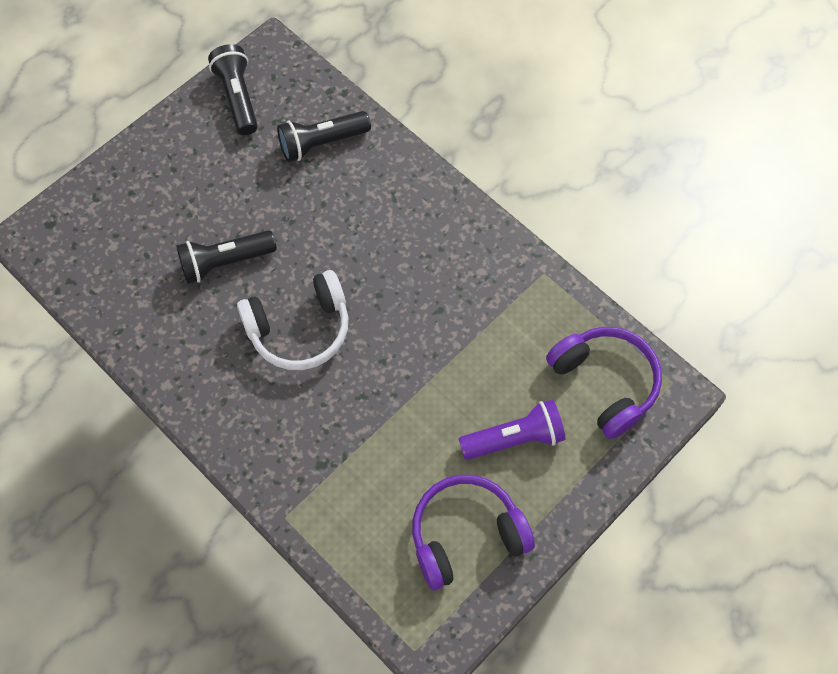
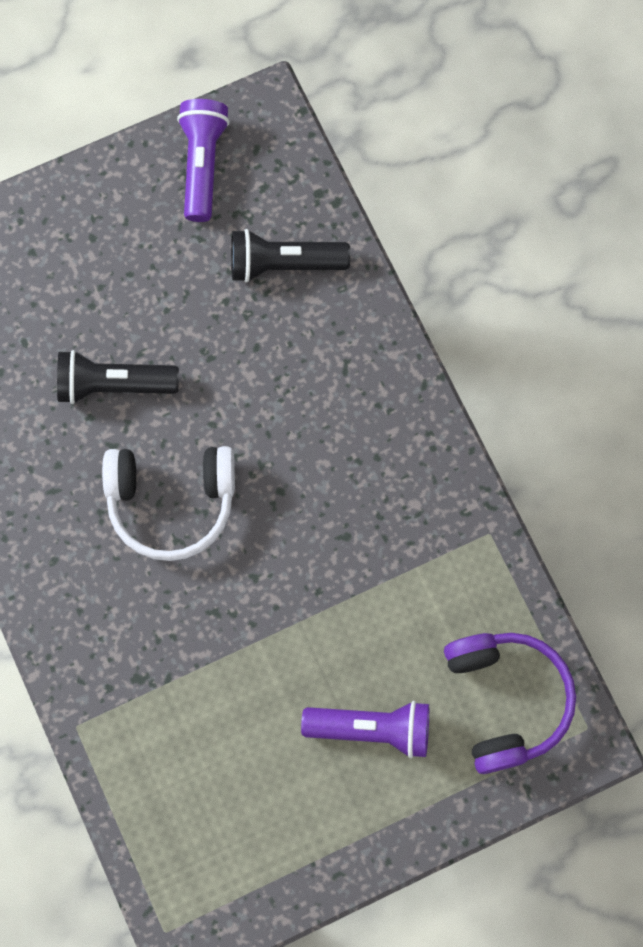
camera: 20 degrees right, 10 degrees up
(238, 97) = (202, 164): black flashlight -> purple flashlight
(466, 535) = (271, 822): purple headphones -> none

